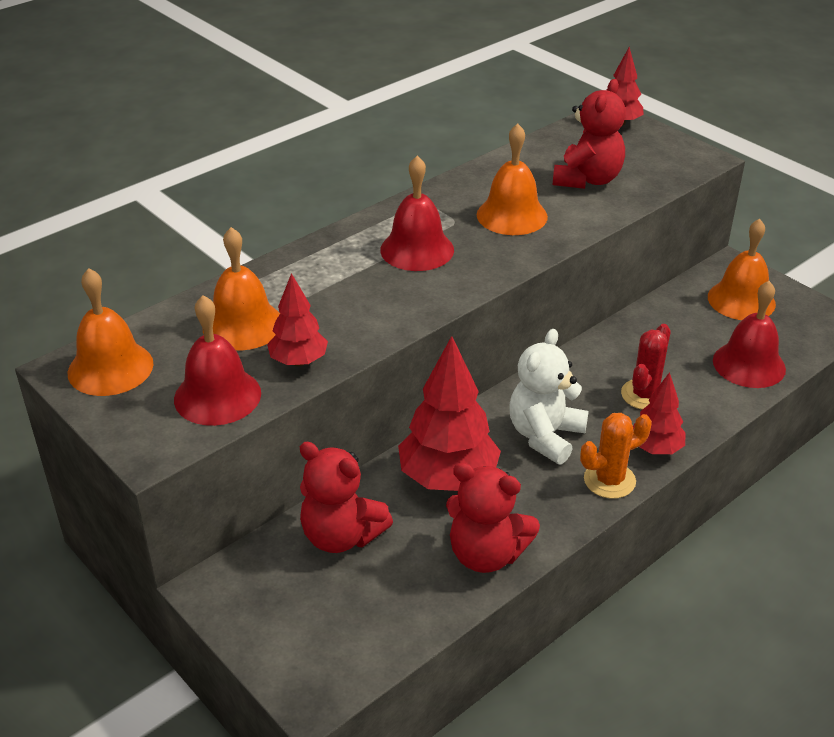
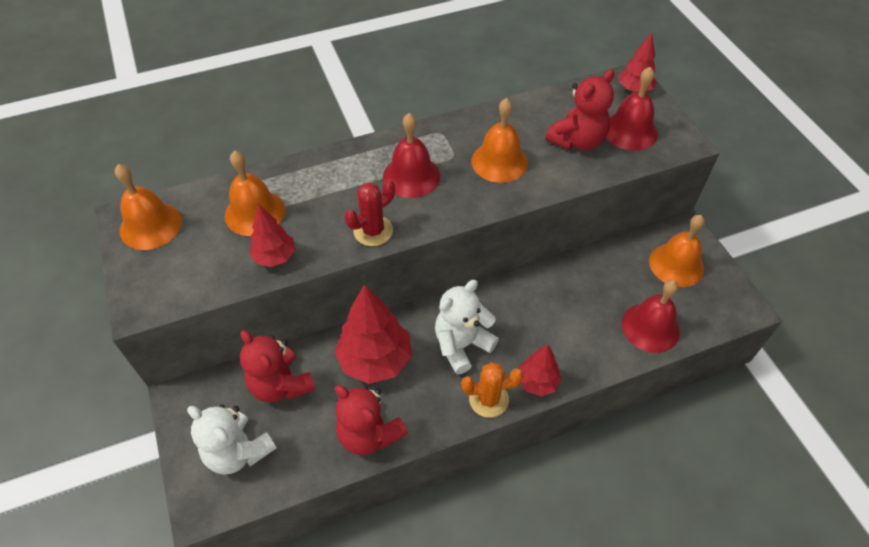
camera: 20 degrees right, 15 degrees up
(217, 396) = (206, 271): red bell -> red bell (630, 131)
(327, 621) = (238, 451): none -> white teddy bear
(644, 395) = (554, 331): red cactus -> red cactus (373, 231)

